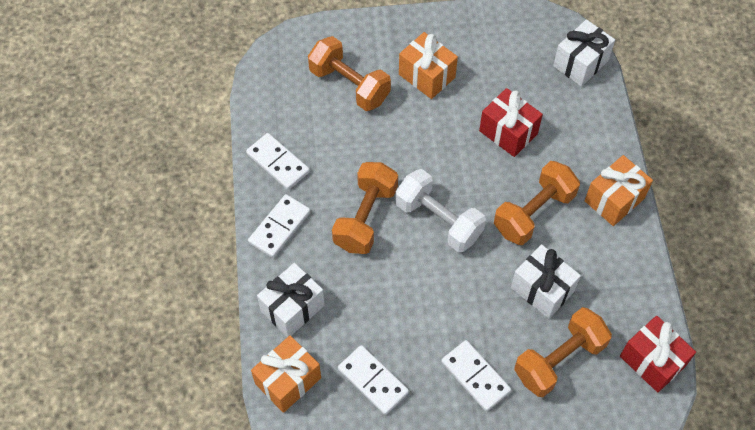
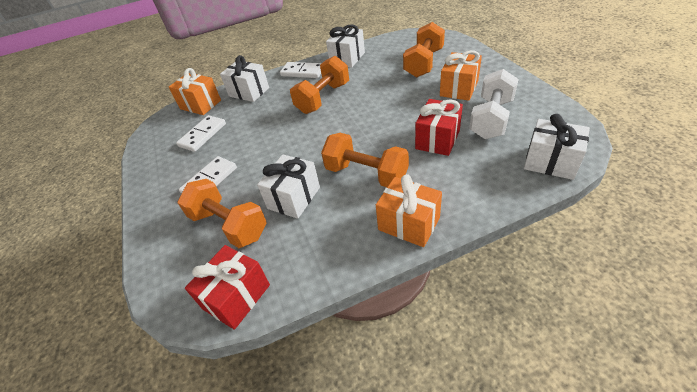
camera: 80 degrees right, 15 degrees down
(278, 163) = (347, 58): white domino -> white gift
(365, 218) = (323, 98): orange dumbbell -> orange dumbbell turned 60 degrees counterclockwise
(438, 220) = (335, 128): white dumbbell -> white dumbbell (491, 119)

